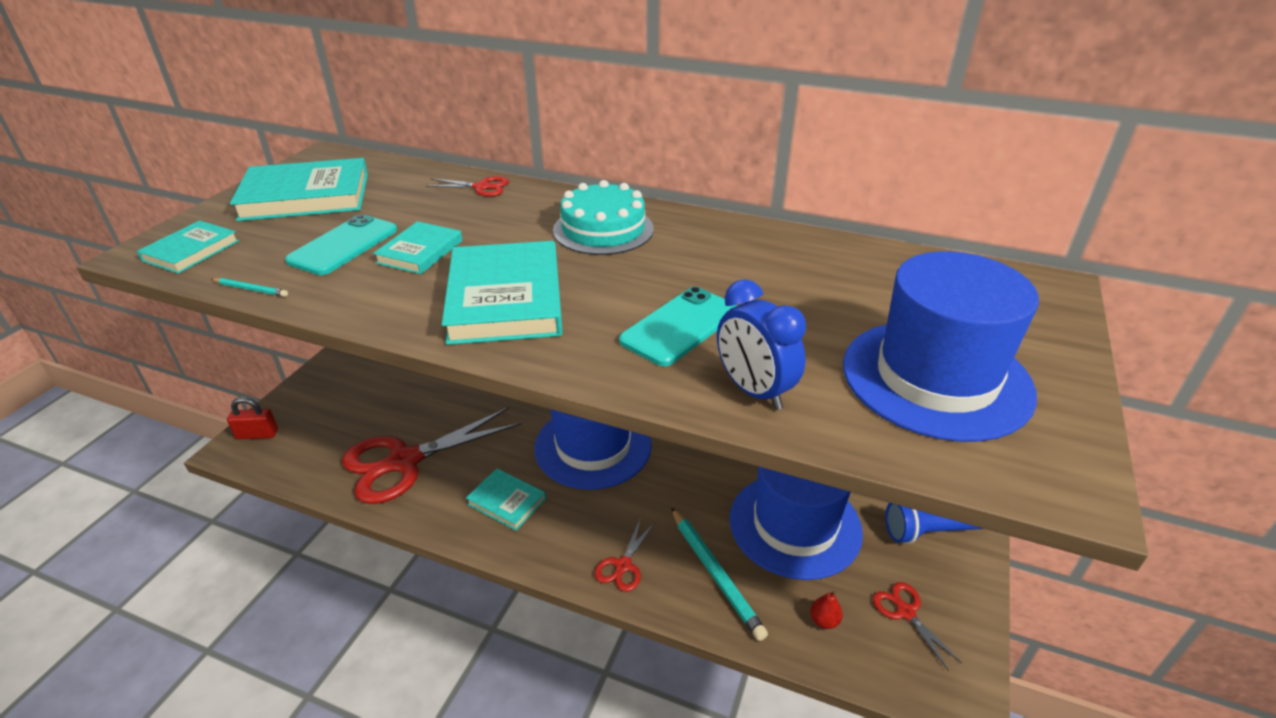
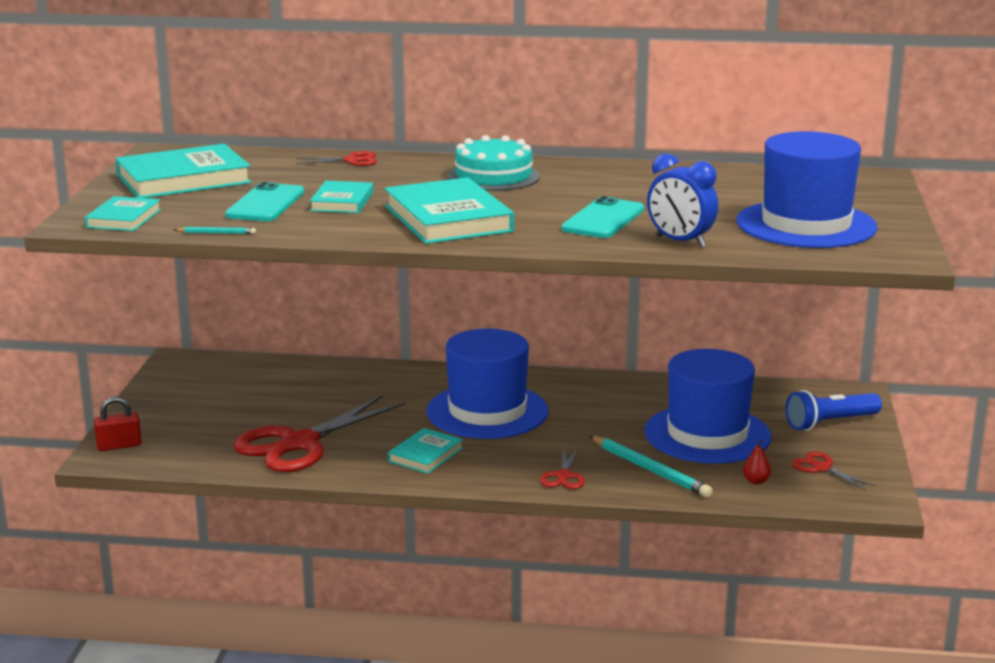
camera: 15 degrees left, 15 degrees down
(506, 501) = (425, 455): turquoise book -> turquoise book turned 75 degrees counterclockwise

